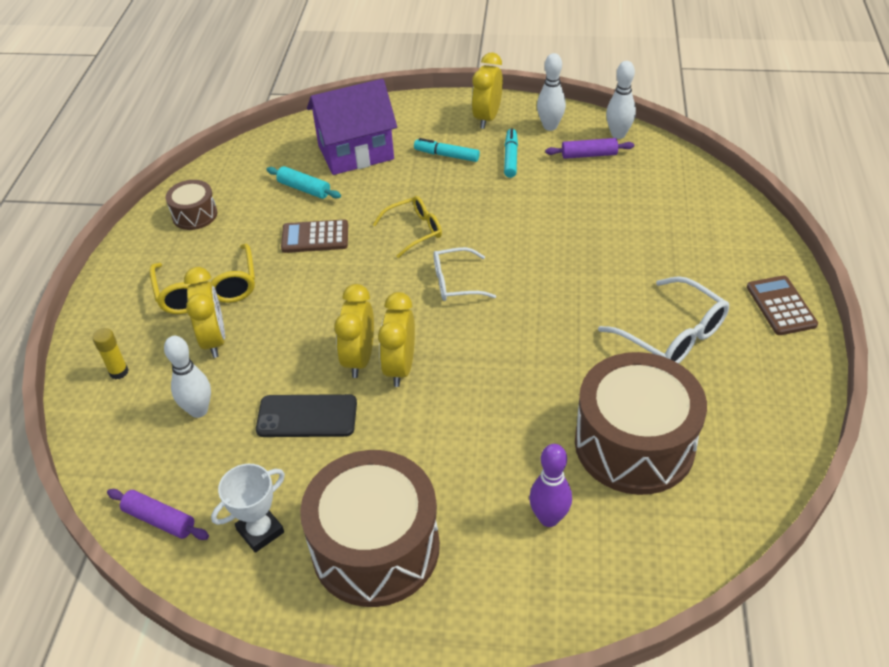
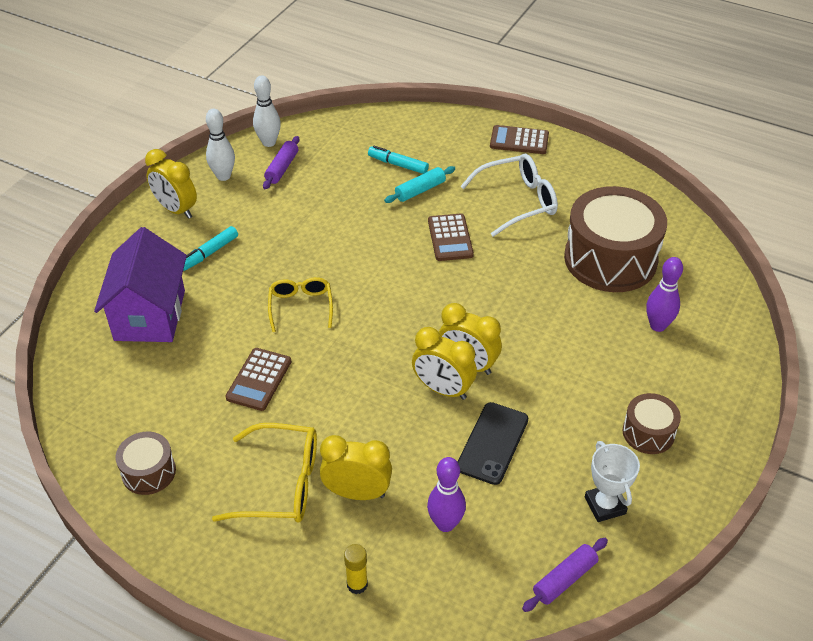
camera: 70 degrees left, 0 degrees up
(198, 410) = (445, 524): white bowling pin -> purple bowling pin
(304, 189) = (177, 370): turquoise rolling pin -> turquoise rolling pin (420, 190)
(375, 547) = (648, 433): brown drum -> brown drum, size x0.48
(455, 282) = (386, 300): white glasses -> none
(511, 158) = (247, 214): turquoise marker -> turquoise marker (398, 164)
(574, 299) = (450, 238): none -> brown calculator

